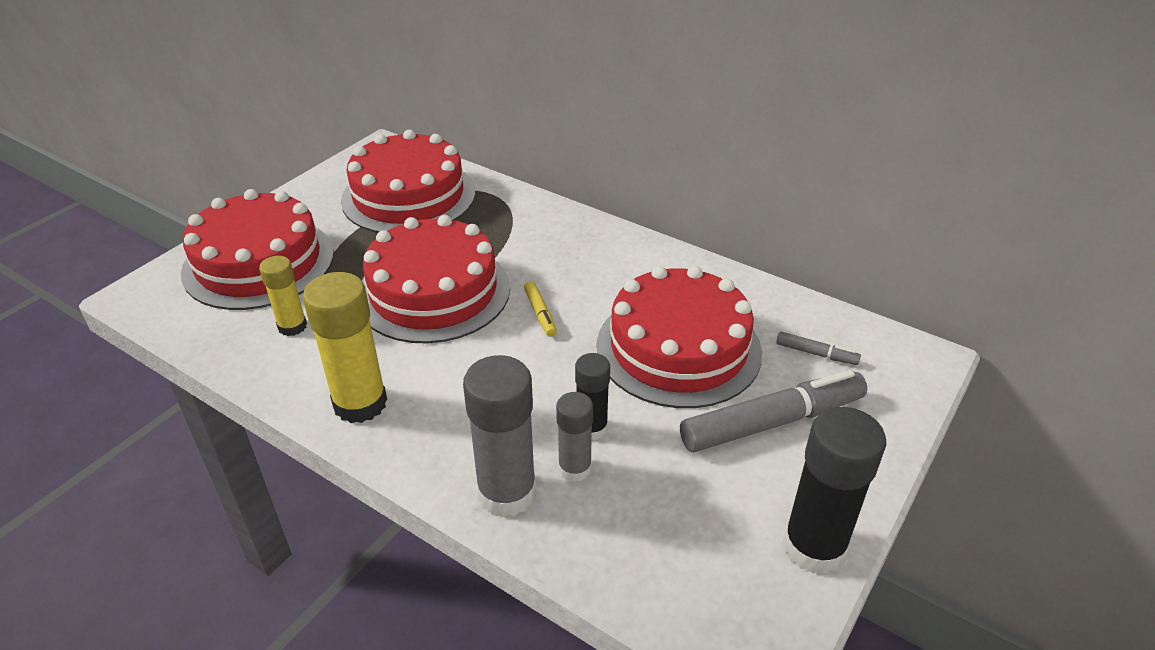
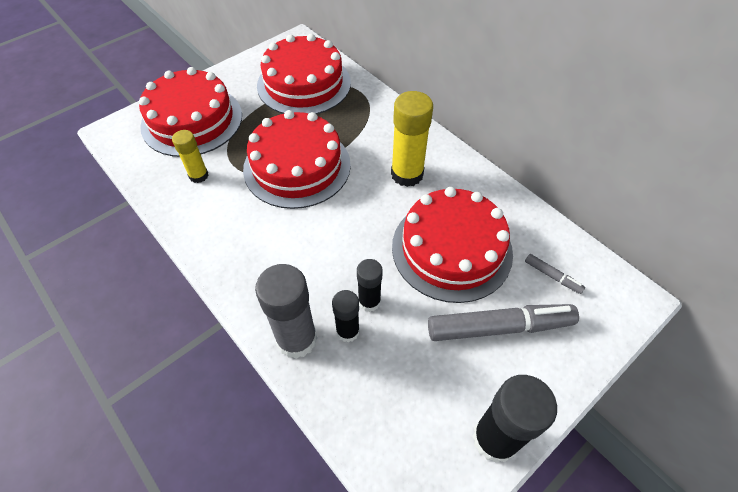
camera: 15 degrees right, 15 degrees up
(360, 403) = (224, 246): yellow glue stick -> yellow glue stick (407, 174)
(540, 313) = (363, 199): yellow marker -> none
(574, 468) = (347, 331): grey glue stick -> black glue stick

